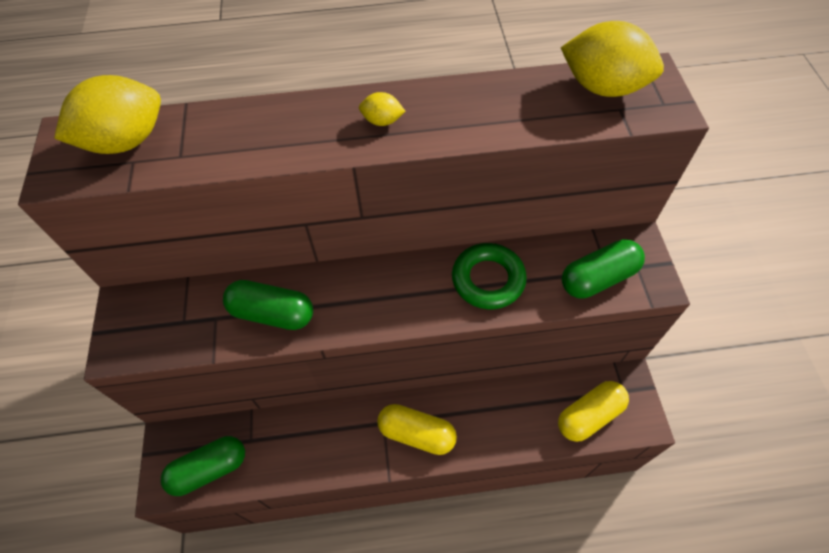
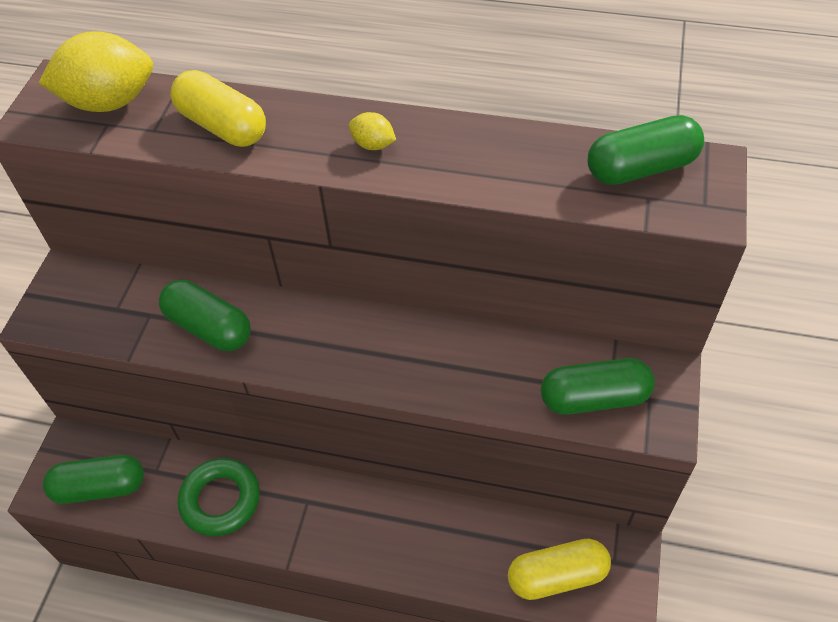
camera: 20 degrees right, 5 degrees down
(417, 433) = (340, 526): yellow capsule -> yellow capsule (222, 126)
(488, 279) = (461, 361): green ring -> green ring (220, 500)
(603, 87) = (641, 168): yellow lemon -> green capsule

